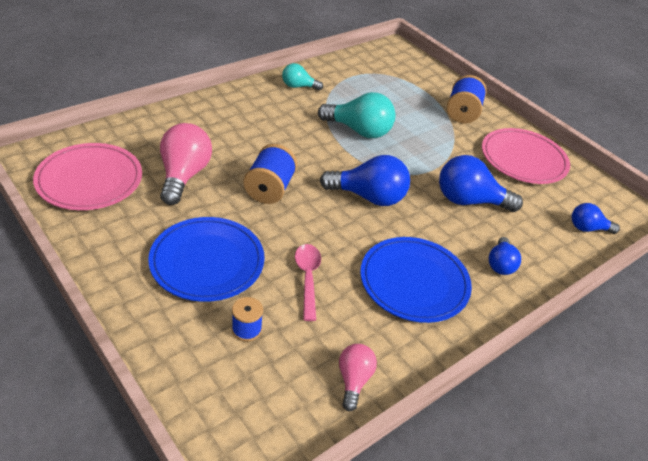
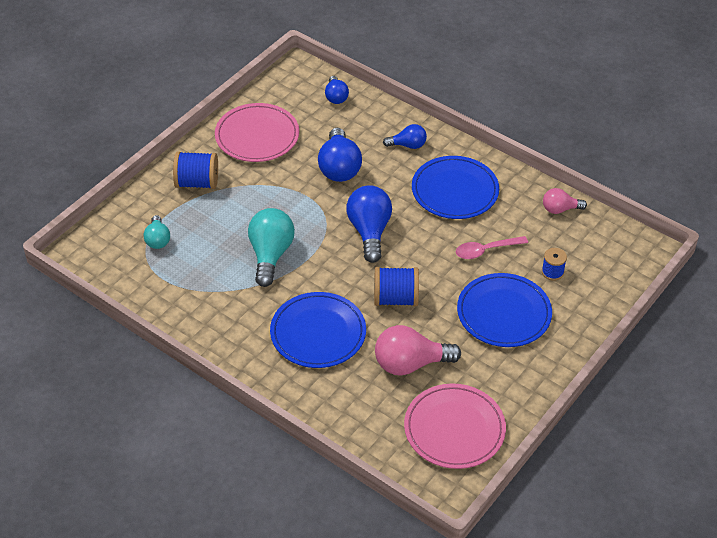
camera: 100 degrees left, 5 degrees up
(253, 133) = (318, 333): none -> blue plate
(298, 86) = (210, 319): turquoise light bulb -> turquoise light bulb (157, 240)

